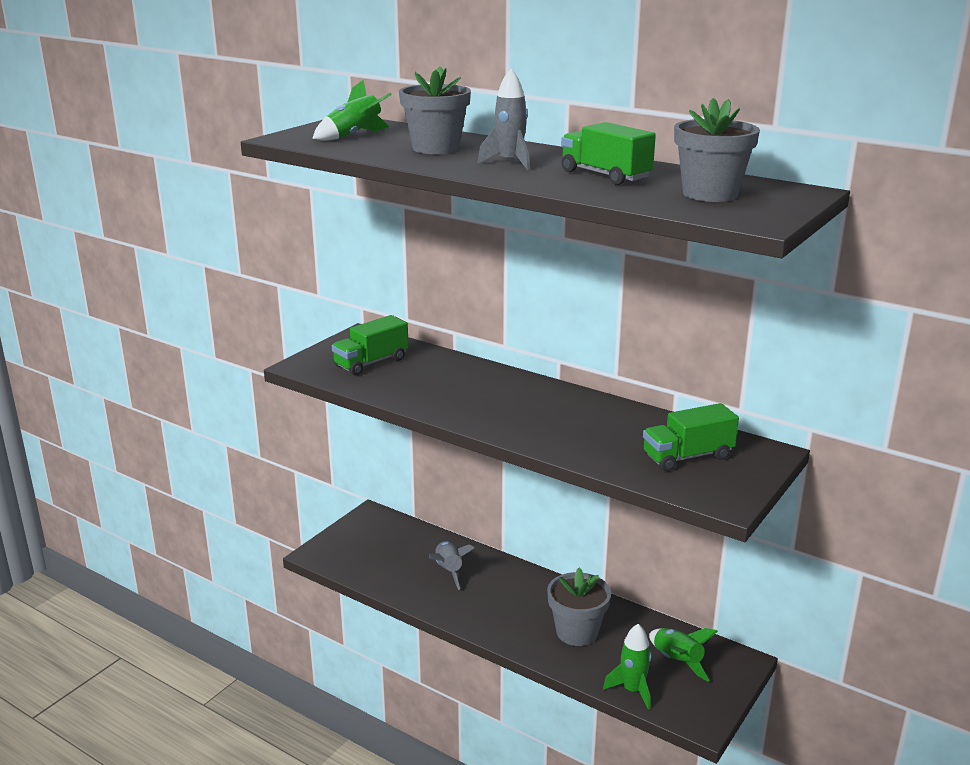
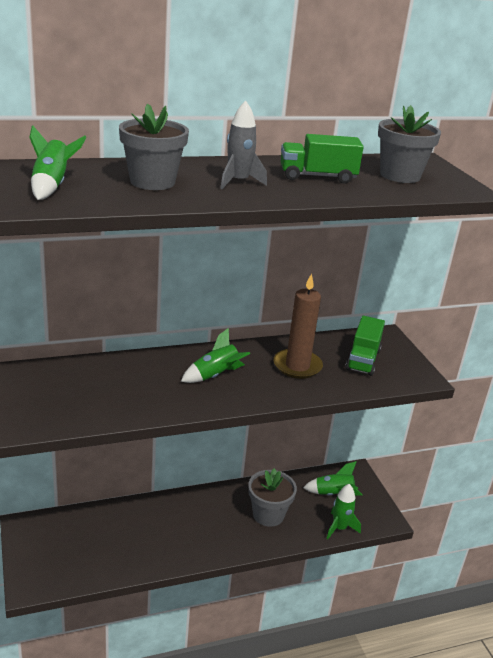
camera: 55 degrees left, 5 degrees up
(371, 362) = (67, 394): green truck -> none
(449, 571) = (142, 529): grey rocket -> none
(508, 402) = (215, 375): none -> green rocket
(601, 430) = (297, 366): none -> brown candle

